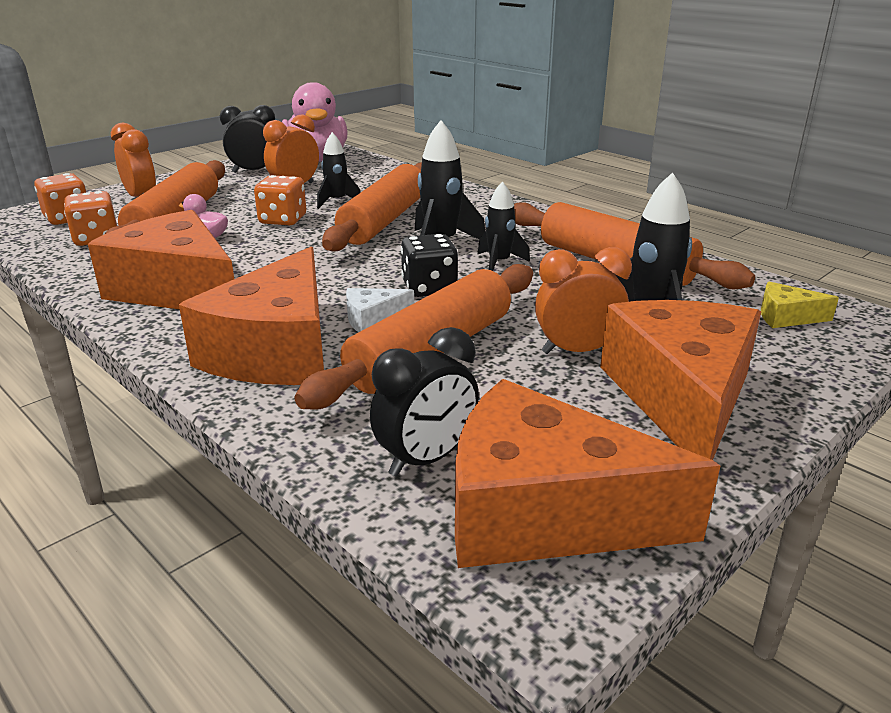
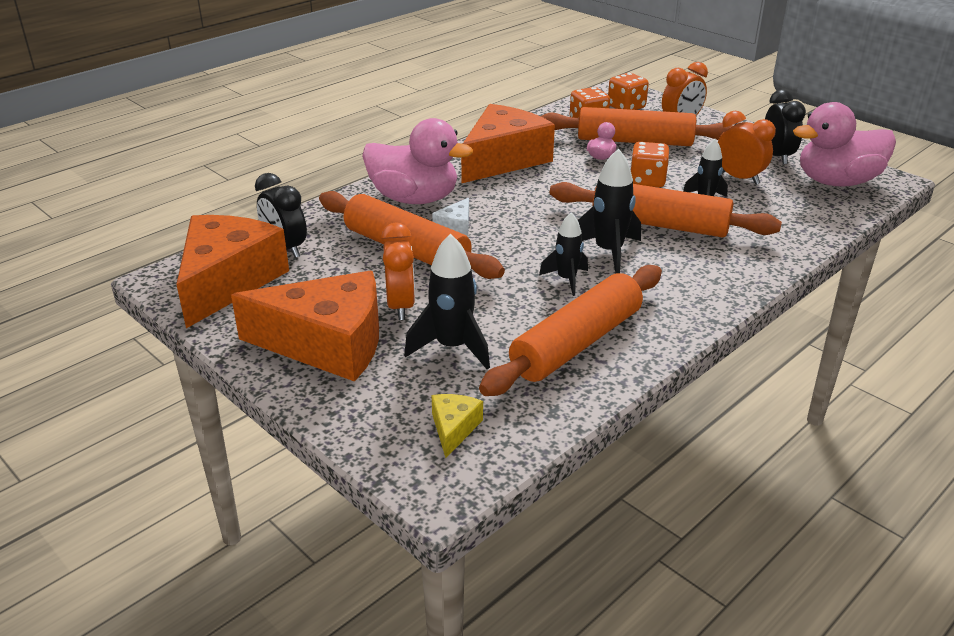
camera: 90 degrees right, 5 degrees up
(277, 350) = (414, 199): orange cheese -> pink duck
(373, 320) = (456, 227): white cheese -> white cheese turned 135 degrees counterclockwise
(429, 288) = (510, 247): black dice -> none

